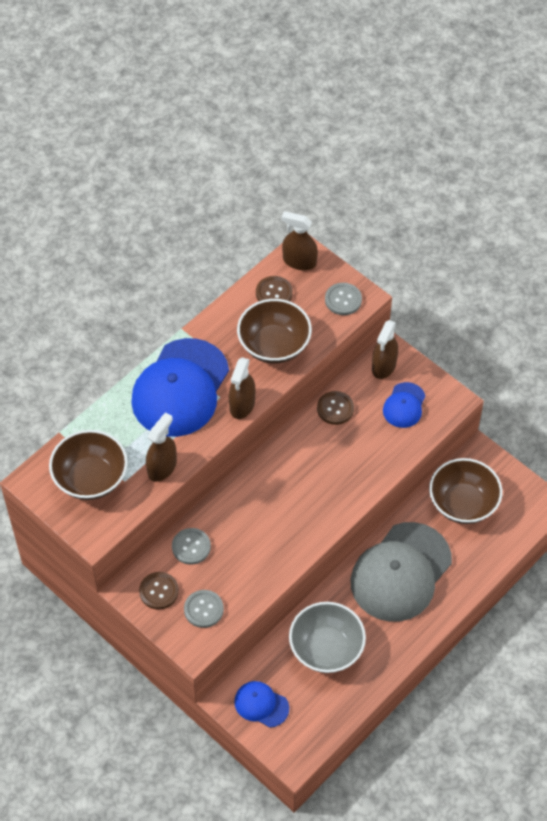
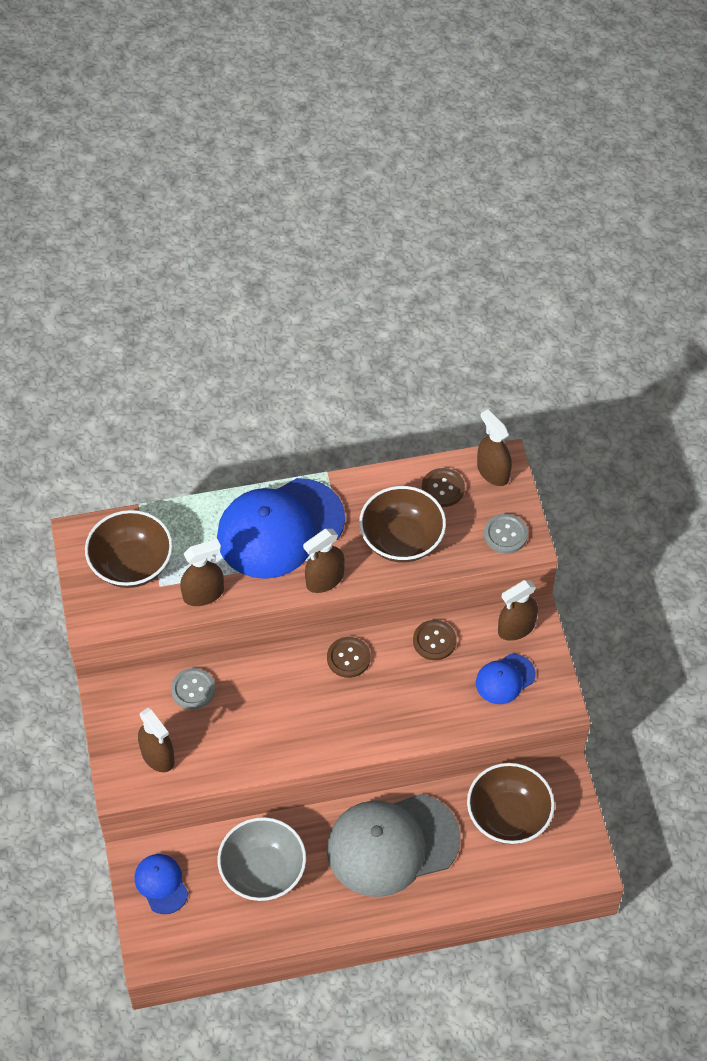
camera: 35 degrees right, 0 degrees up
(159, 591) = (131, 712): brown button -> brown button (348, 658)
(203, 609) = (158, 756): grey button -> brown spray bottle

